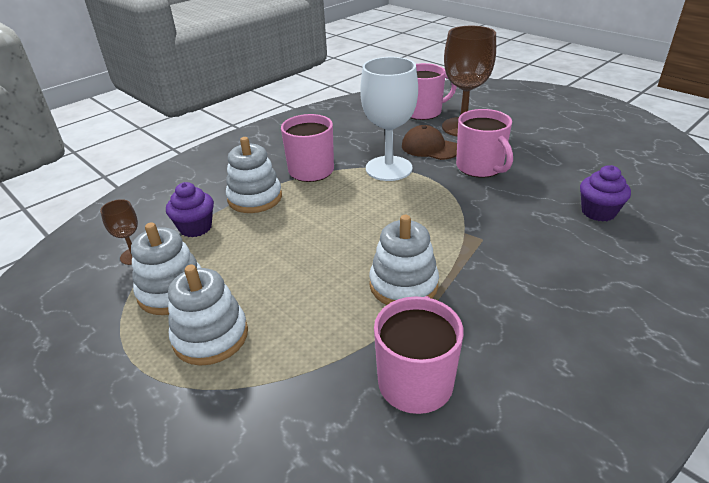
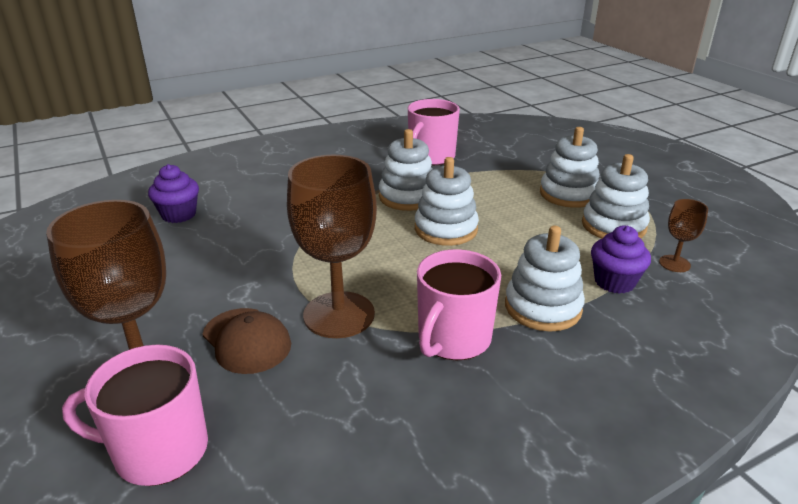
camera: 165 degrees left, 5 degrees down
(344, 249) = (446, 229): none -> white stacking toy
(389, 168) = (339, 315): white goblet -> brown goblet
(480, 167) = (219, 288): pink mug -> none

